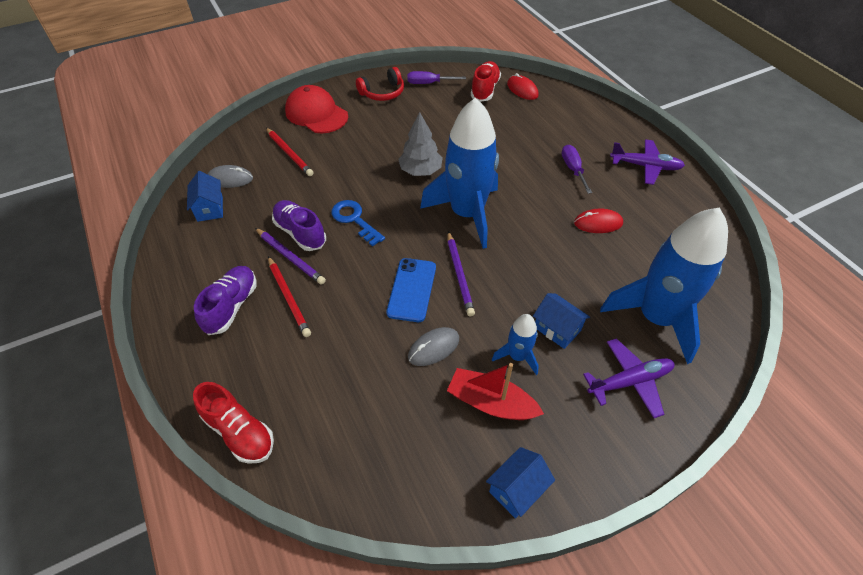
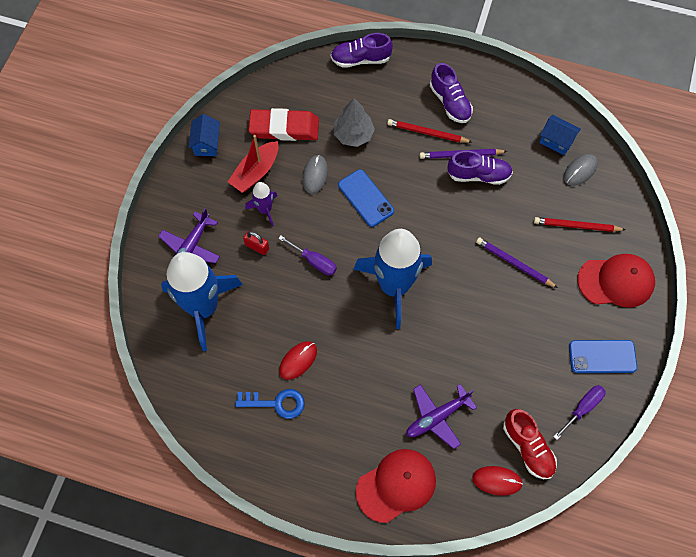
camera: 135 degrees right, 15 degrees up
(239, 432) = (360, 59): red shoe -> purple shoe
(354, 220) = (459, 214): blue key -> blue key (276, 403)
(382, 93) = (602, 356): red headphones -> blue phone
(410, 426) = (284, 128): none -> red eraser
(420, 171) = (468, 296): grey tree -> grey tree (353, 135)
(459, 274) = (349, 233): purple pencil -> purple pencil (514, 263)
(491, 402) = (255, 172): red boat -> red boat turned 150 degrees clockwise
(517, 356) = (265, 210): blue rocket -> purple rocket
(557, 329) = (257, 247): blue house -> red padlock
(573, 169) = (361, 405): purple screwdriver -> purple screwdriver (314, 261)
(590, 123) = (396, 485): none -> red cap
(645, 166) = (308, 465): purple plane -> purple plane (437, 417)

